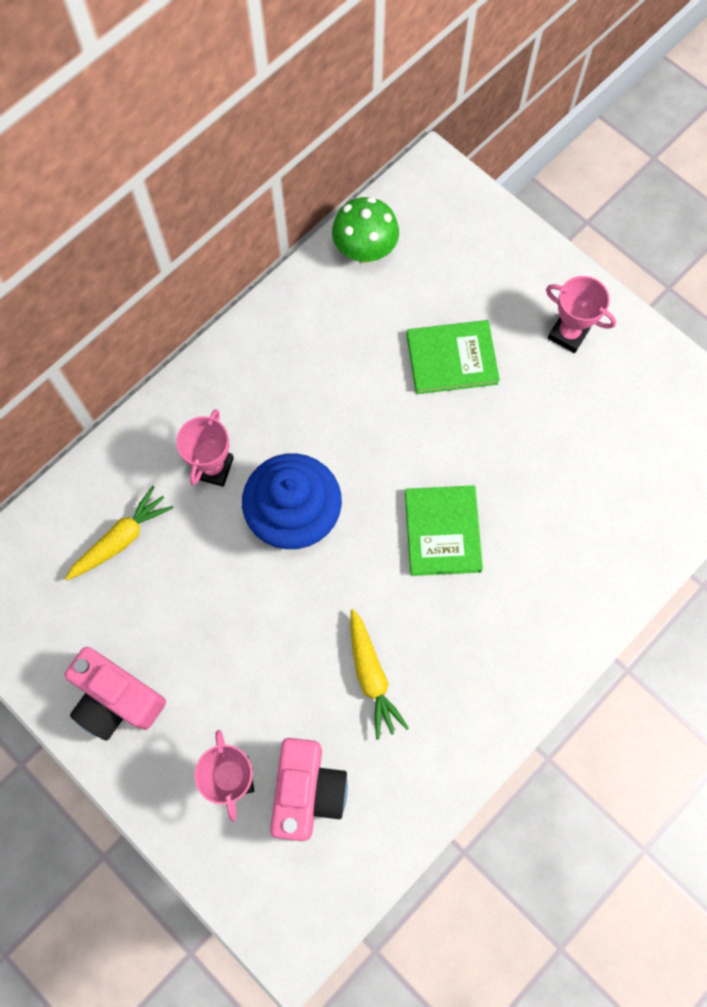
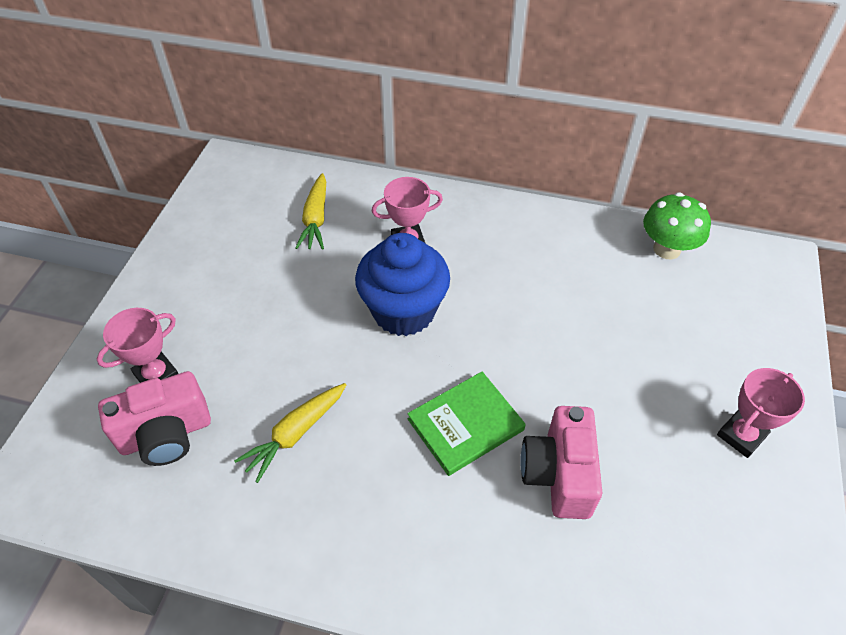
camera: 60 degrees right, 20 degrees down
(117, 699) = (188, 273): pink camera -> pink camera (558, 474)
(121, 539) = (316, 219): yellow carrot -> yellow carrot turned 75 degrees clockwise
(451, 359) = (630, 353): green book -> none
(568, 334) = (741, 435): pink trophy -> pink trophy turned 45 degrees clockwise

